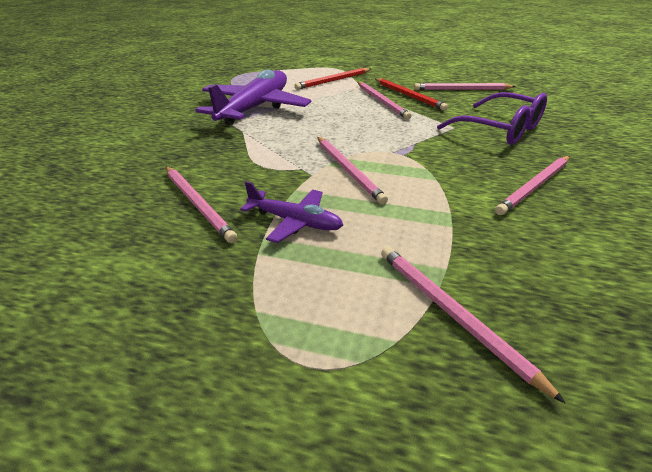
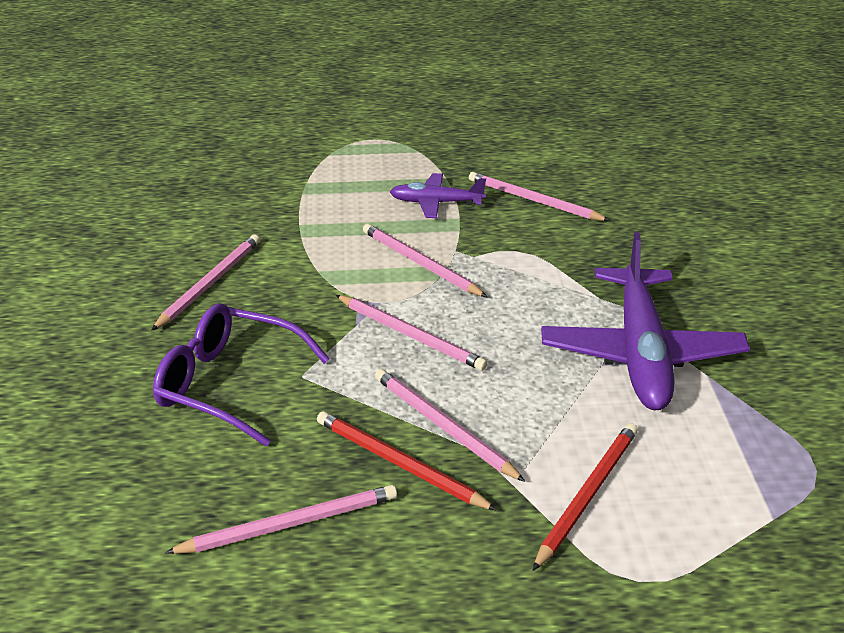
camera: 160 degrees right, 0 degrees up
(452, 314) = (296, 171): pink pencil -> pink pencil (410, 335)

